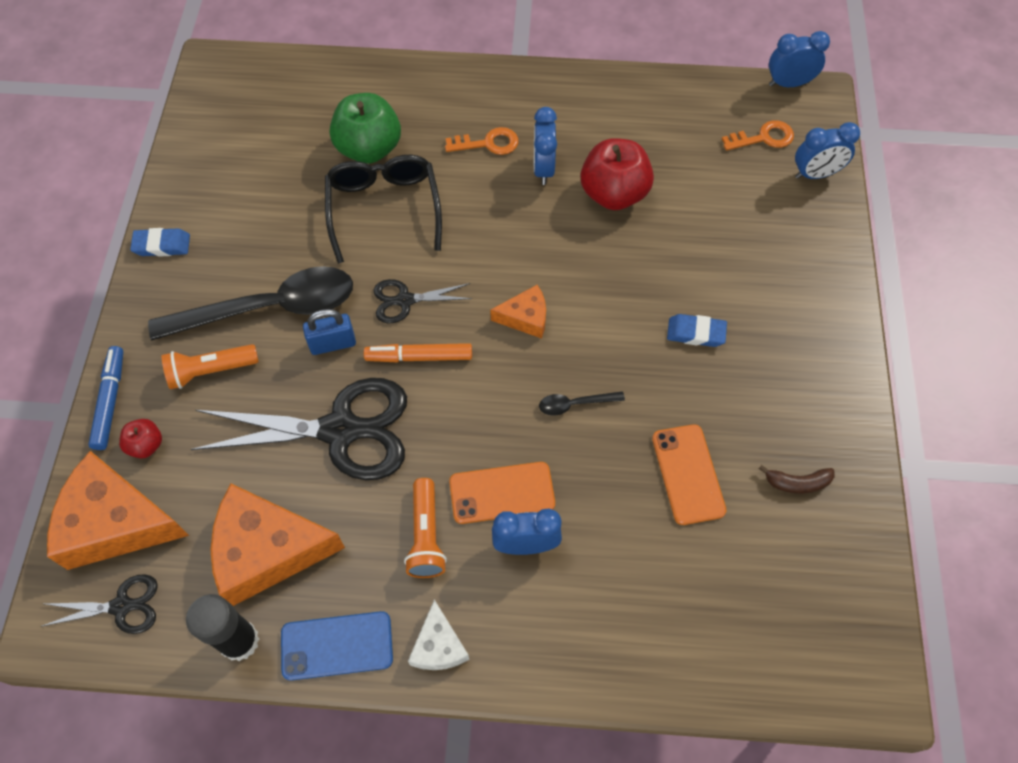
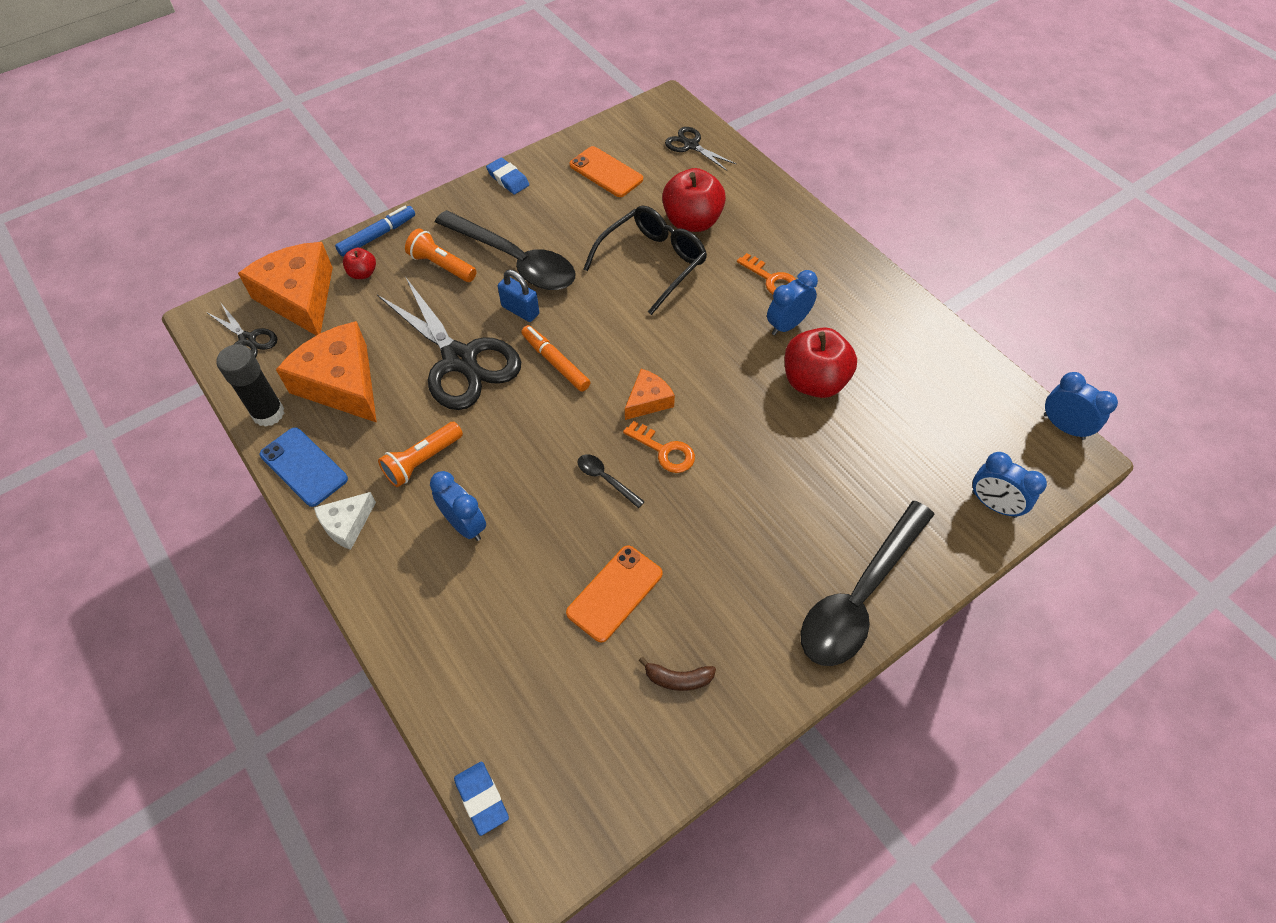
camera: 50 degrees right, 5 degrees down
(369, 149) = (692, 221): green apple -> red apple
(404, 300) = (592, 324): black scissors -> black scissors (691, 145)
(502, 493) = (493, 483): orange phone -> orange phone (606, 172)
(525, 317) = (648, 400): orange cheese -> orange cheese turned 90 degrees counterclockwise
(695, 333) = (745, 517): blue eraser -> blue eraser (482, 799)
(763, 138) = (985, 444): orange key -> orange key (664, 451)
(797, 483) = (678, 679): brown banana -> brown banana turned 45 degrees counterclockwise
(822, 312) = (860, 596): none -> black spoon

